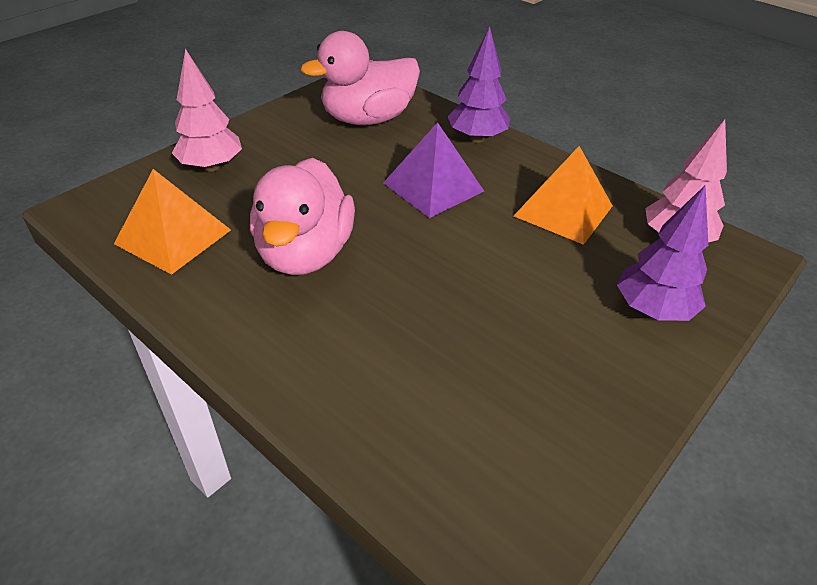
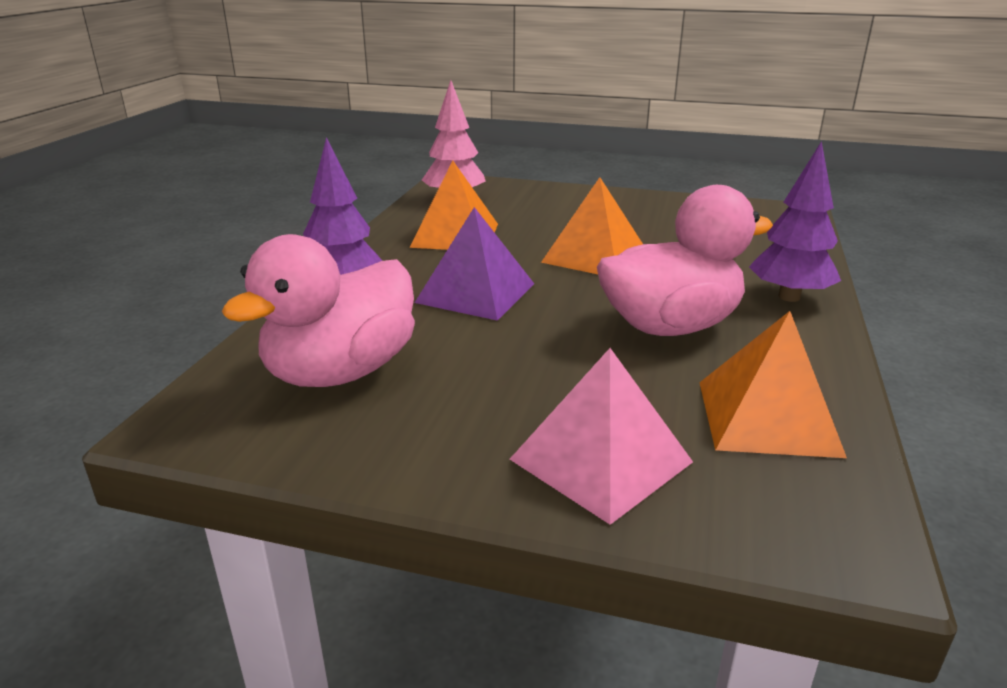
camera: 115 degrees left, 15 degrees down
(211, 167) = (600, 460): pink tree -> pink pyramid
(368, 119) = (341, 372): pink duck -> pink duck turned 90 degrees clockwise
(464, 273) = (594, 255): none -> orange pyramid
(653, 310) = (550, 199): purple tree -> purple tree (789, 297)

